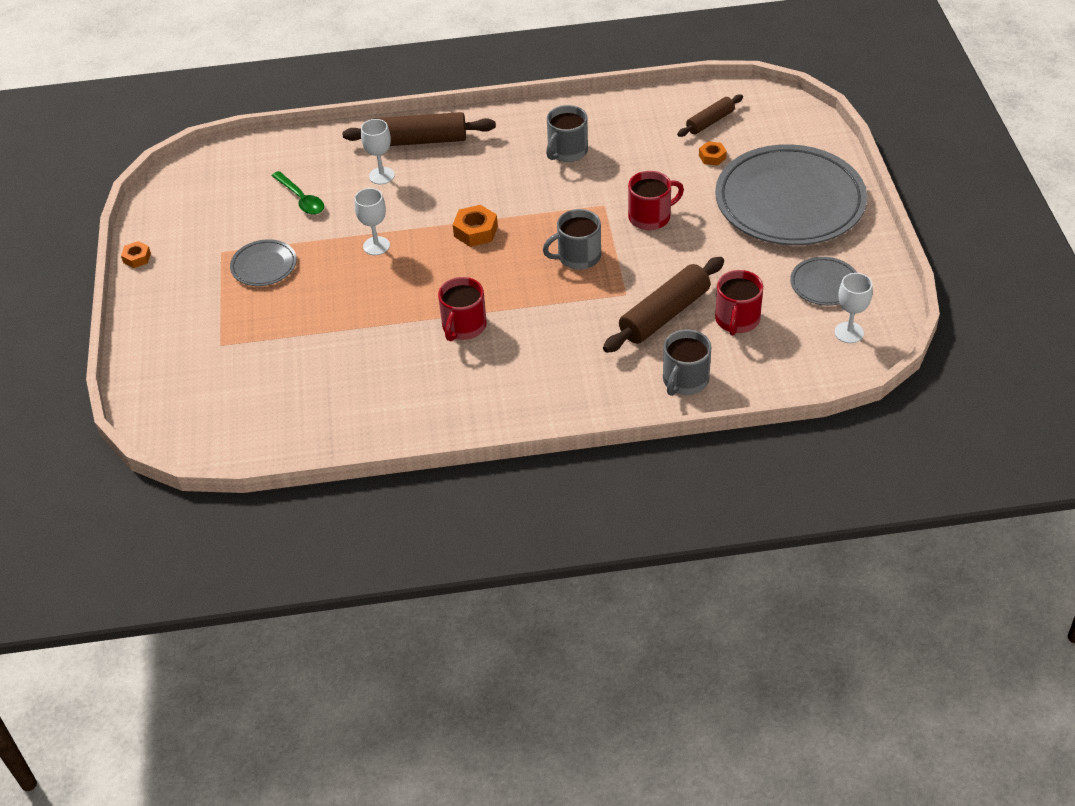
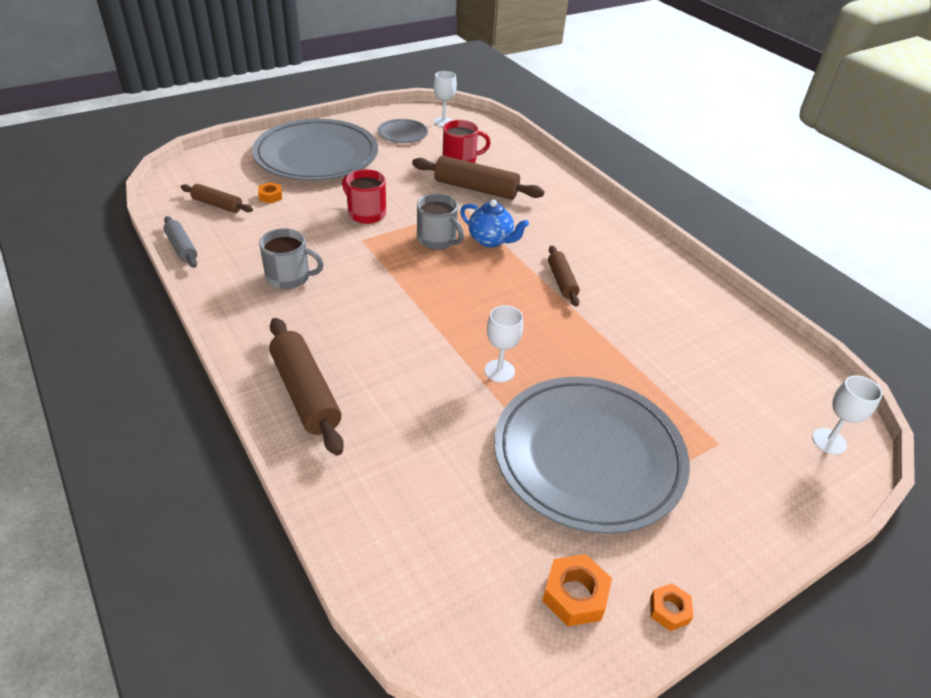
camera: 120 degrees left, 5 degrees down
(264, 266) = (588, 456): grey plate -> grey plate, size x2.29
(301, 199) = (460, 468): green spoon -> none
(381, 176) = (384, 406): white goblet -> white goblet (829, 441)
(463, 326) = (562, 281): red mug -> brown rolling pin
(475, 231) = (438, 307): orange nut -> orange nut (575, 595)
(557, 296) = (491, 240): none -> blue teapot
(644, 96) = (182, 248): none -> grey rolling pin
(685, 380) = (533, 171): grey mug -> none

